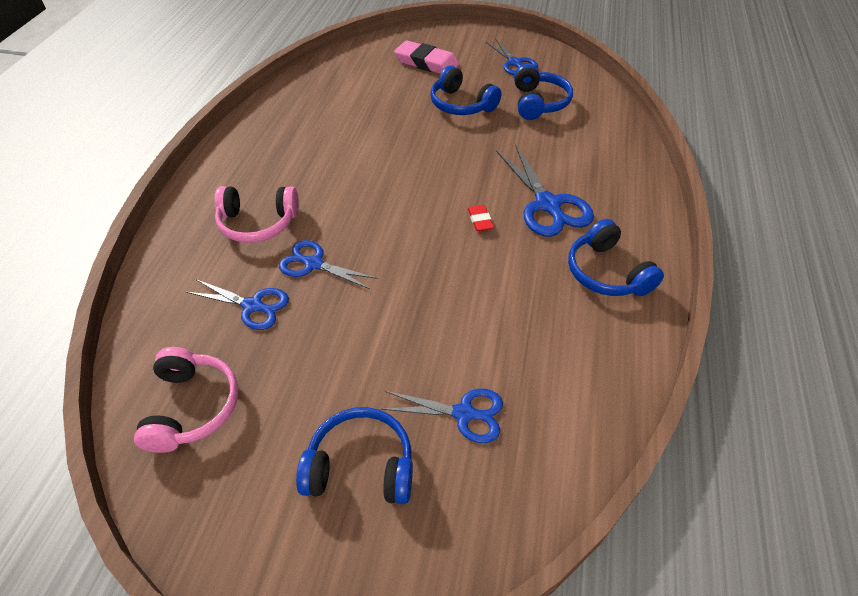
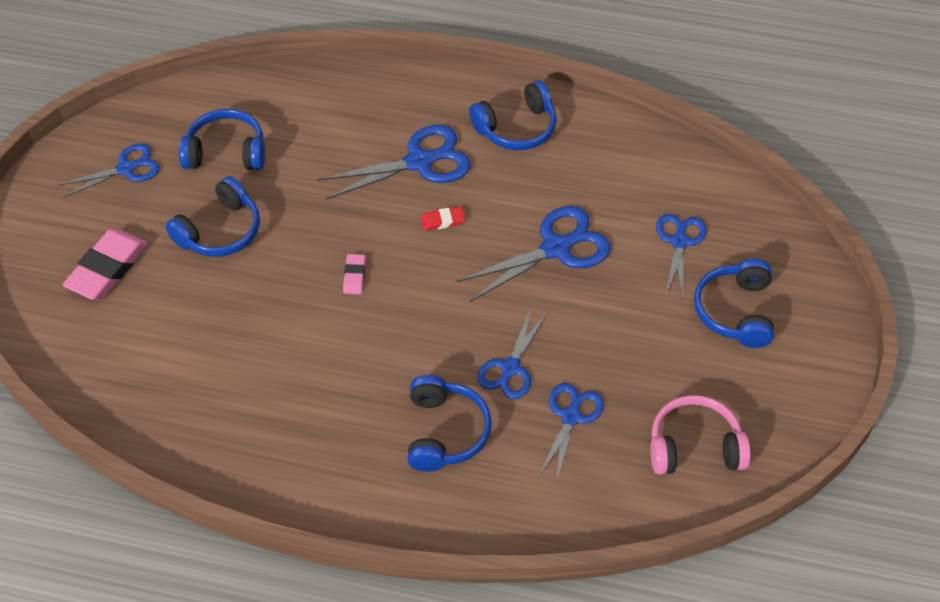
camera: 90 degrees left, 5 degrees up
(258, 223) = (444, 432): pink headphones -> blue headphones
(418, 170) = (354, 276): none -> pink eraser
(451, 301) = (556, 248): none -> blue scissors

